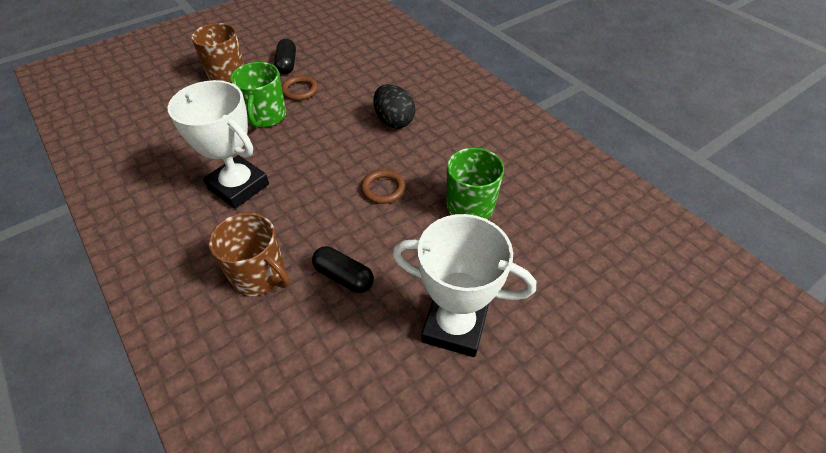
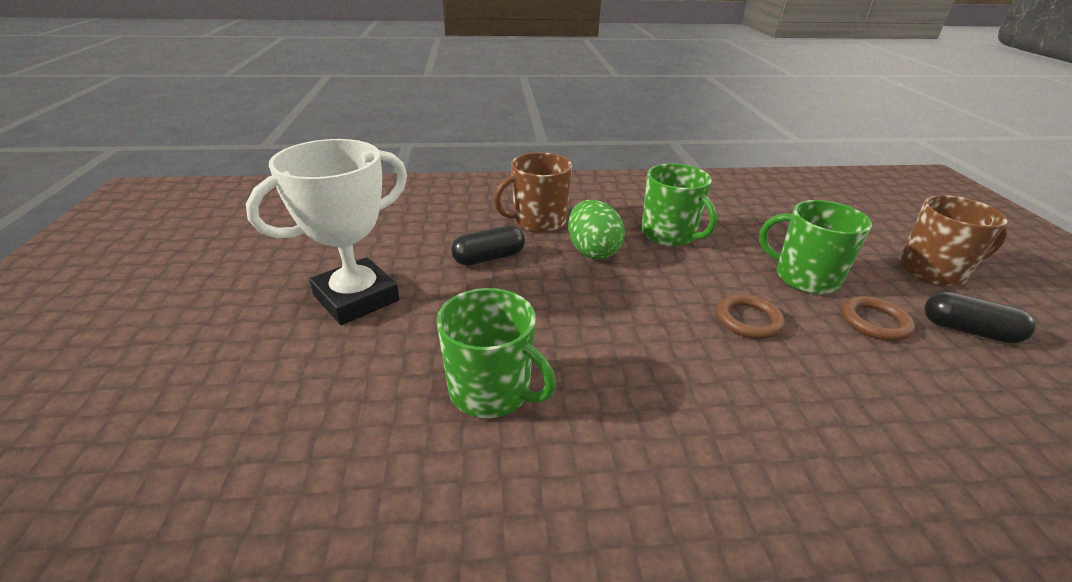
camera: 120 degrees right, 15 degrees down
(238, 186) = (669, 234): white trophy -> green mug
(293, 220) = (592, 251): none -> green egg
(383, 189) = (591, 324): brown ring -> brown ring (748, 320)
(394, 121) = (750, 394): black egg -> none

